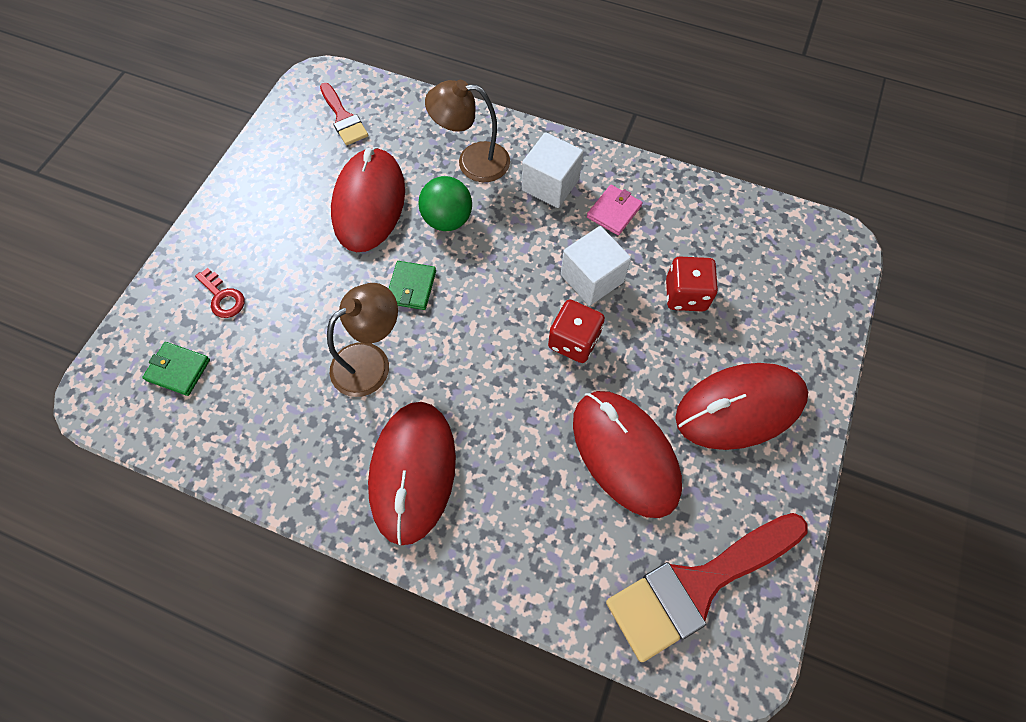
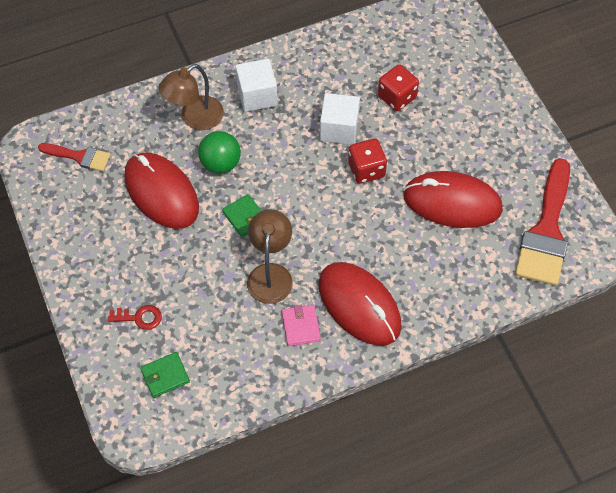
camera: 45 degrees left, 5 degrees down
(614, 212) = (310, 82): pink wallet -> pink wallet (301, 326)
(739, 407) = (482, 132): red mouse -> none

